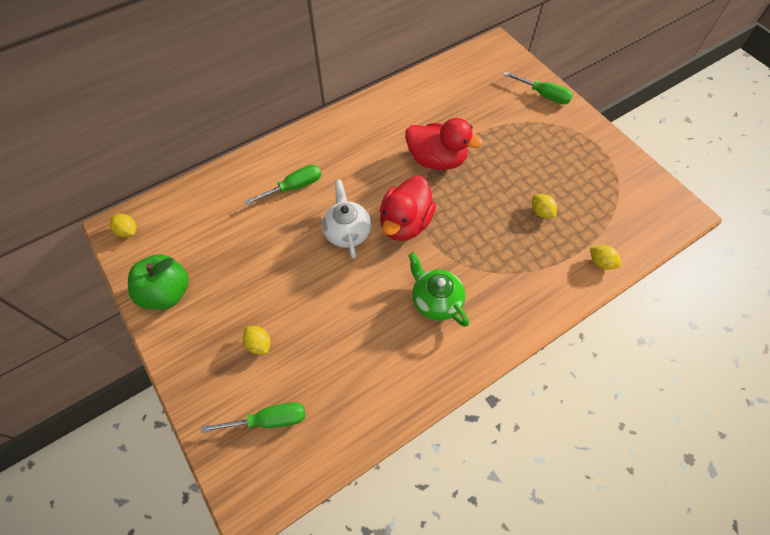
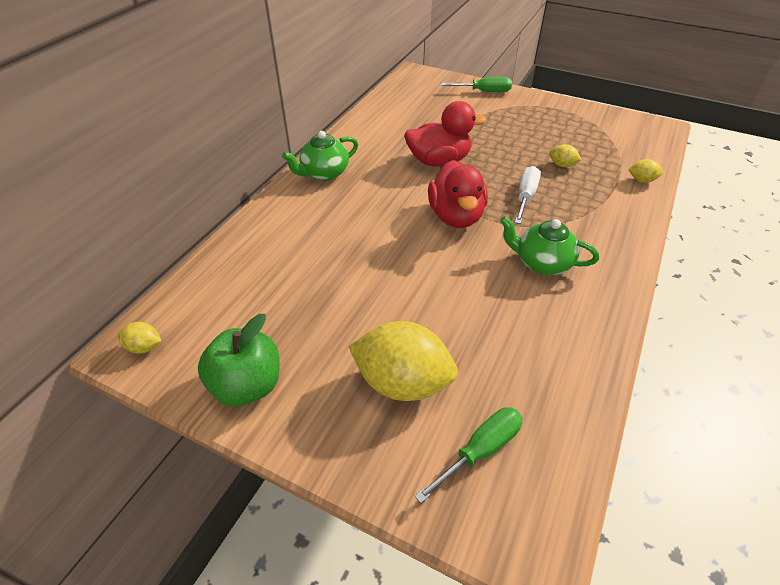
camera: 30 degrees left, 15 degrees down
(259, 344) = (402, 382): yellow lemon -> yellow lemon, size x2.28
(293, 187) = (318, 230): green screwdriver -> none
(336, 132) = (324, 173): none -> green teapot
(347, 232) = (407, 244): white teapot -> none
(478, 231) = (525, 197): none -> white screwdriver

